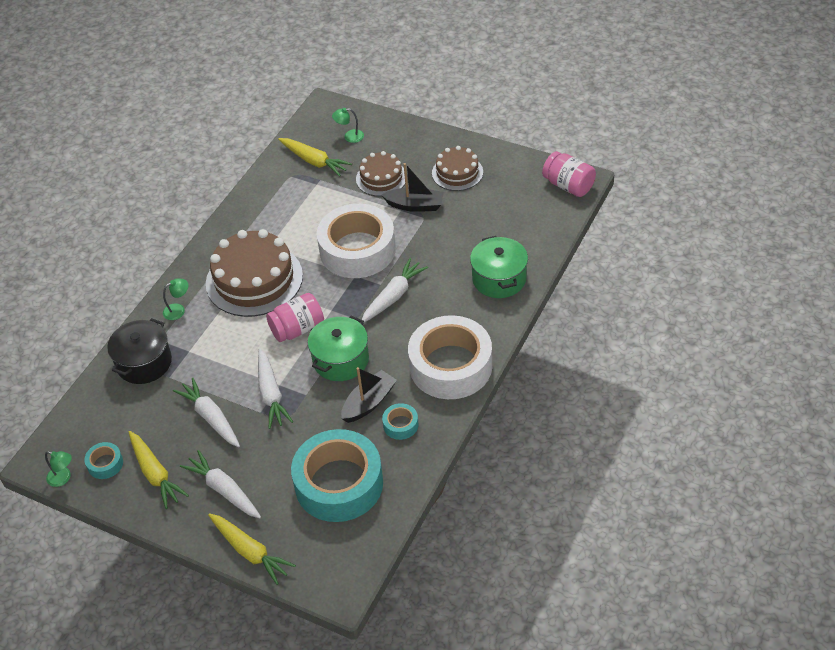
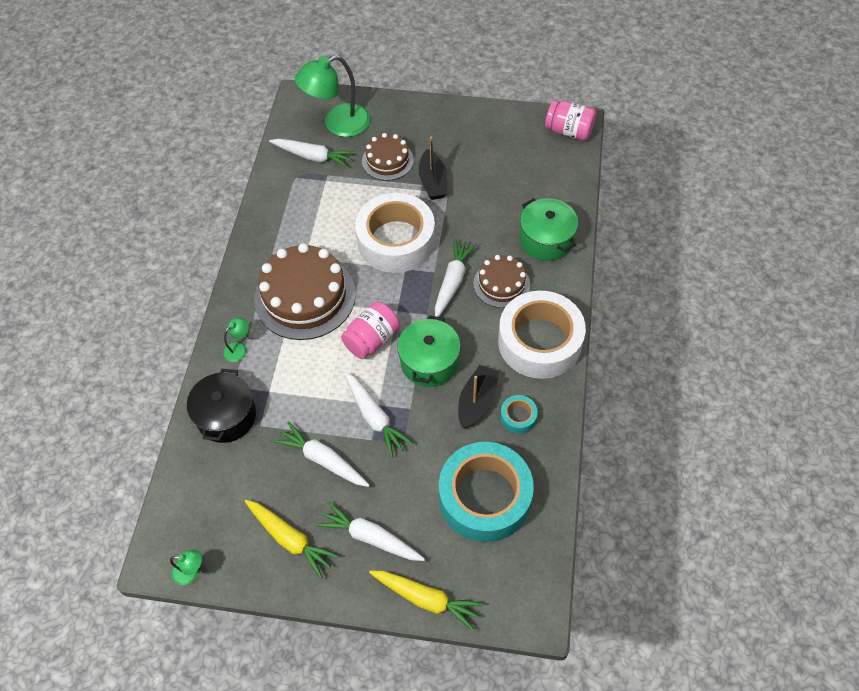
camera: 20 degrees left, 10 degrees up
(105, 464) = (231, 542): turquoise tape -> none
(314, 161) = (313, 157): yellow carrot -> white carrot
(349, 137) = (338, 124): green lamp -> green lamp, size x2.29
(415, 205) = (433, 182): black boat -> black boat turned 90 degrees clockwise
(457, 173) = (459, 140): brown cake -> brown cake (501, 284)

